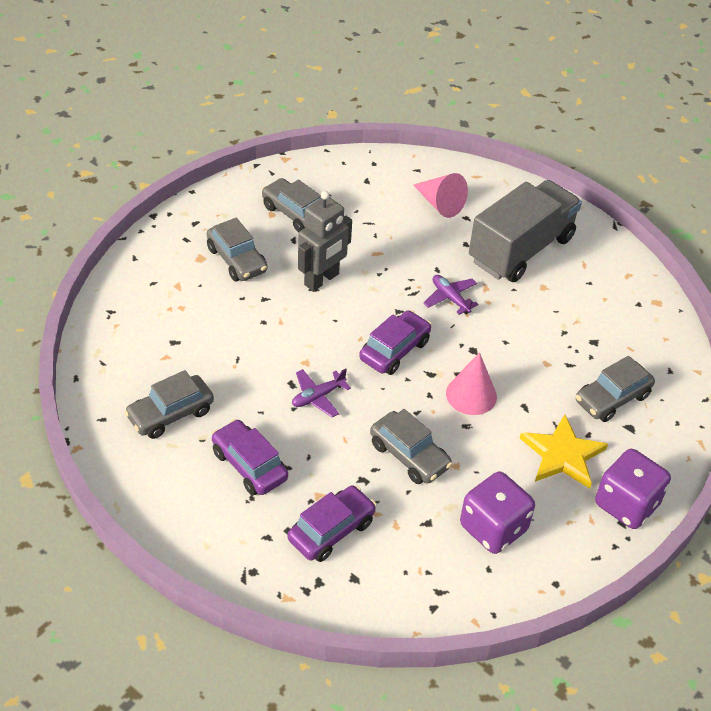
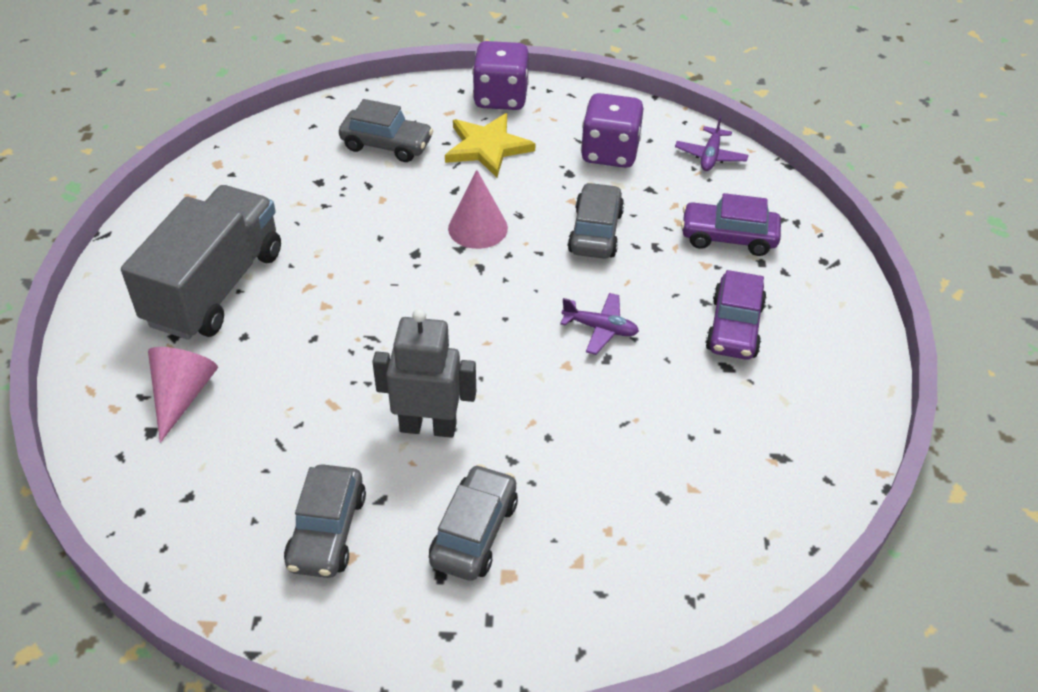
camera: 125 degrees left, 0 degrees up
(170, 414) = (754, 427): grey car -> none
(394, 350) = (476, 307): purple car -> none
(450, 298) = (353, 305): purple plane -> purple plane (710, 156)
(521, 250) = (215, 287): grey truck -> grey truck turned 105 degrees clockwise

